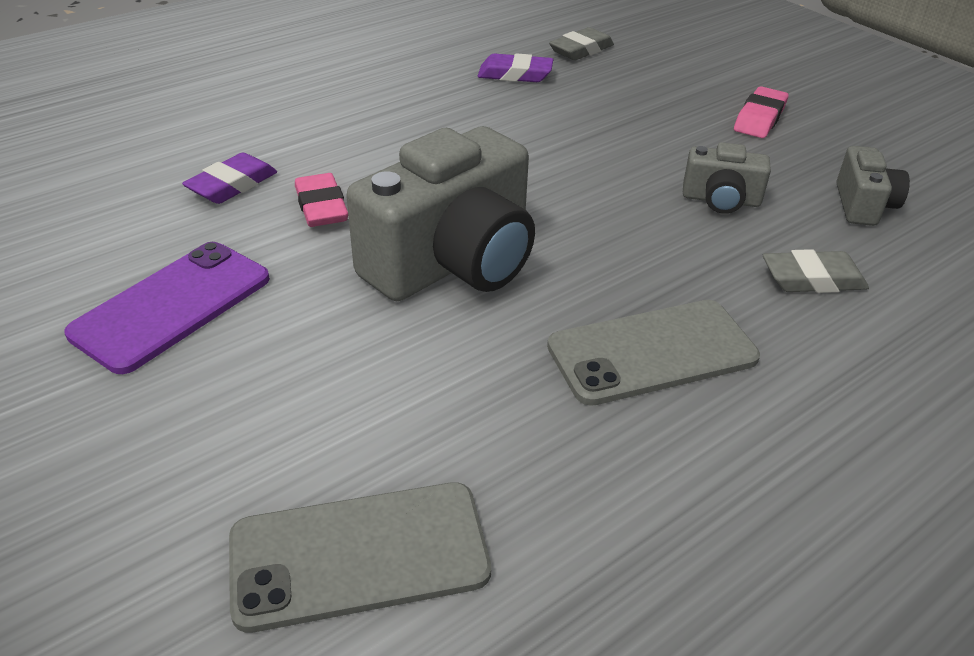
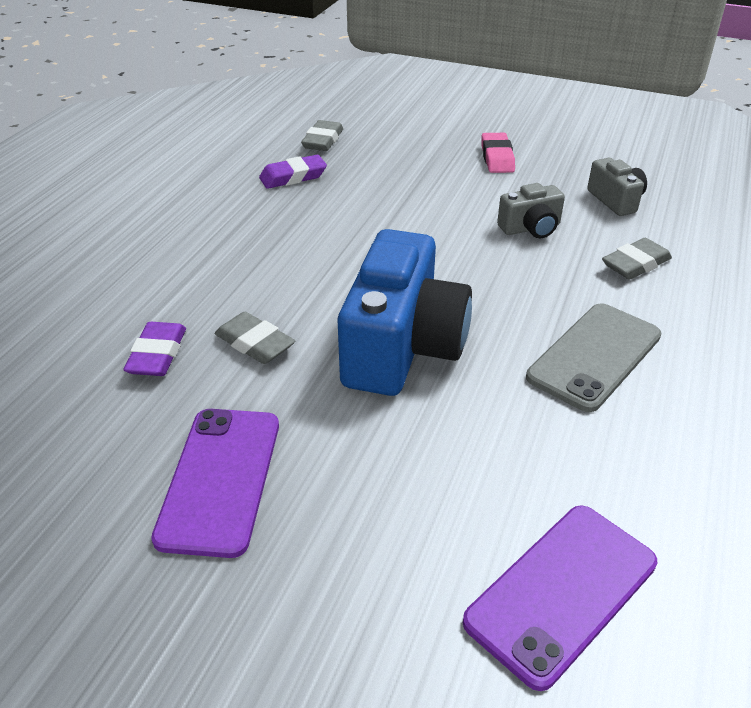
camera: 30 degrees left, 0 degrees up
(321, 207) = (255, 344): pink eraser -> grey eraser
(359, 555) = (561, 592): grey phone -> purple phone
(453, 262) = (402, 347): grey camera -> blue camera

